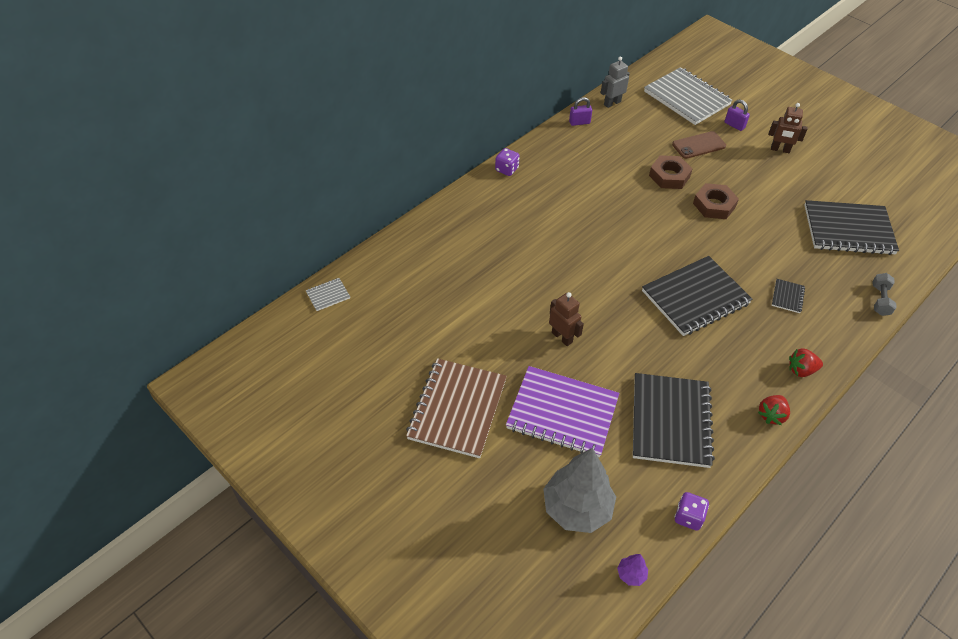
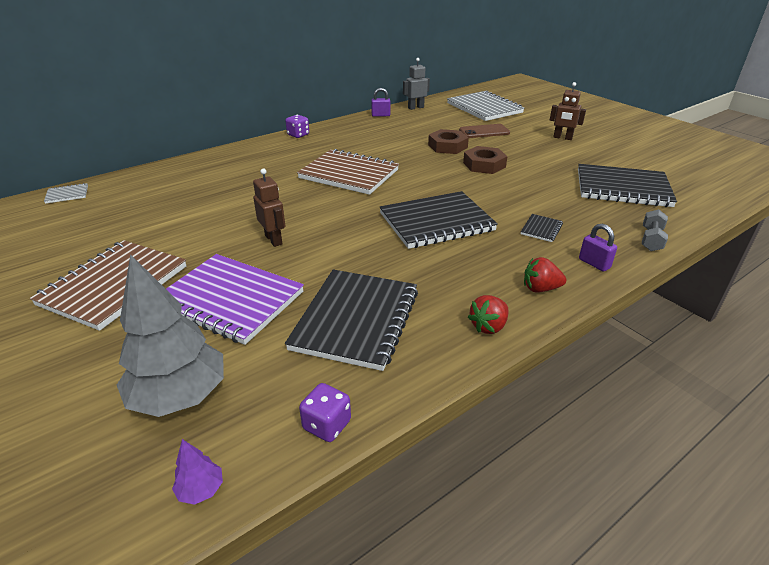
camera: 10 degrees right, 15 degrees down
(589, 234) = (349, 174): none -> brown notebook
(734, 125) = (522, 123): purple padlock -> purple padlock (594, 263)

